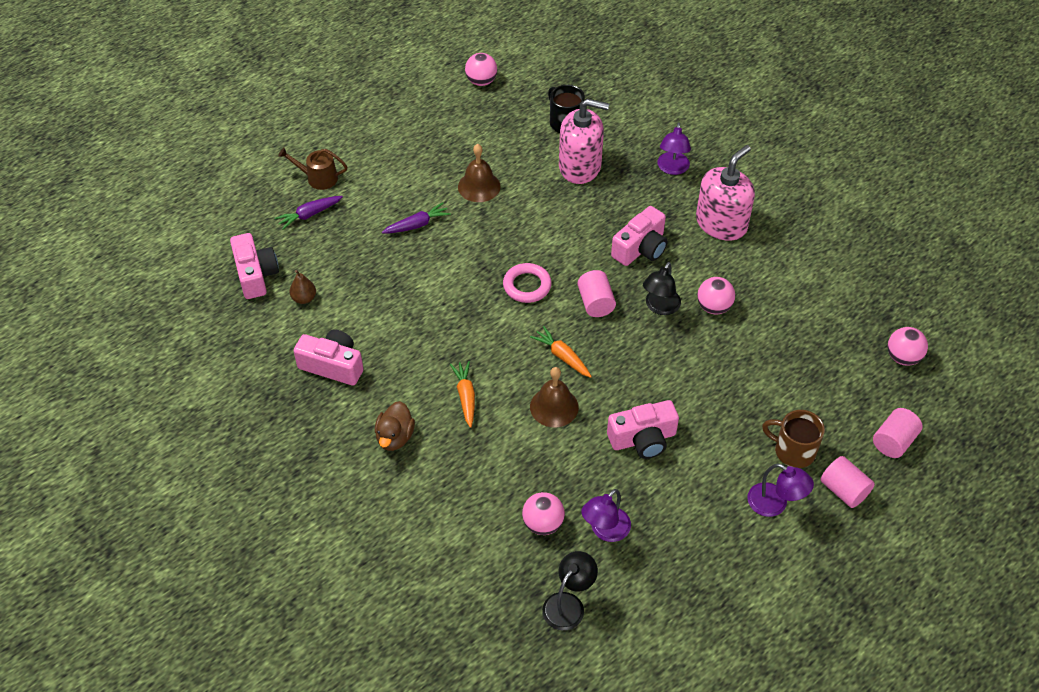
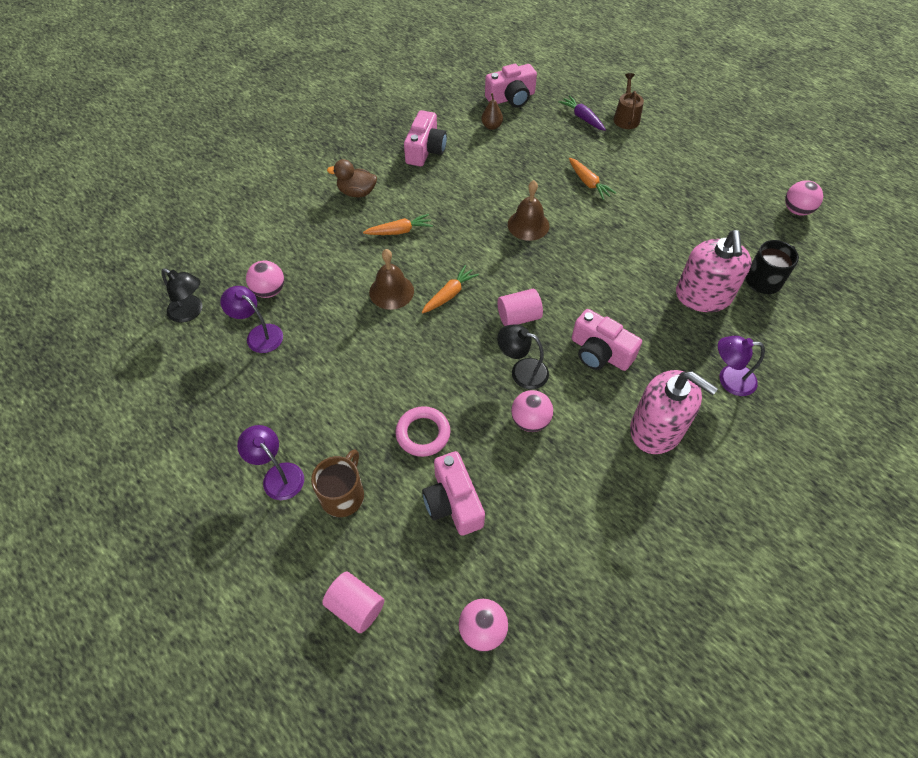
camera: 85 degrees right, 5 degrees up
(417, 225) = (588, 183): purple carrot -> orange carrot
(479, 186) = (649, 220): brown bell -> brown bell (528, 225)
(527, 286) = (531, 263): pink ring -> pink ring (423, 433)
(643, 439) = (357, 360): pink camera -> pink camera (453, 502)
(775, 504) = (278, 475): purple lamp -> purple lamp turned 105 degrees clockwise
(843, 490) = (292, 545): pink cylinder -> none

